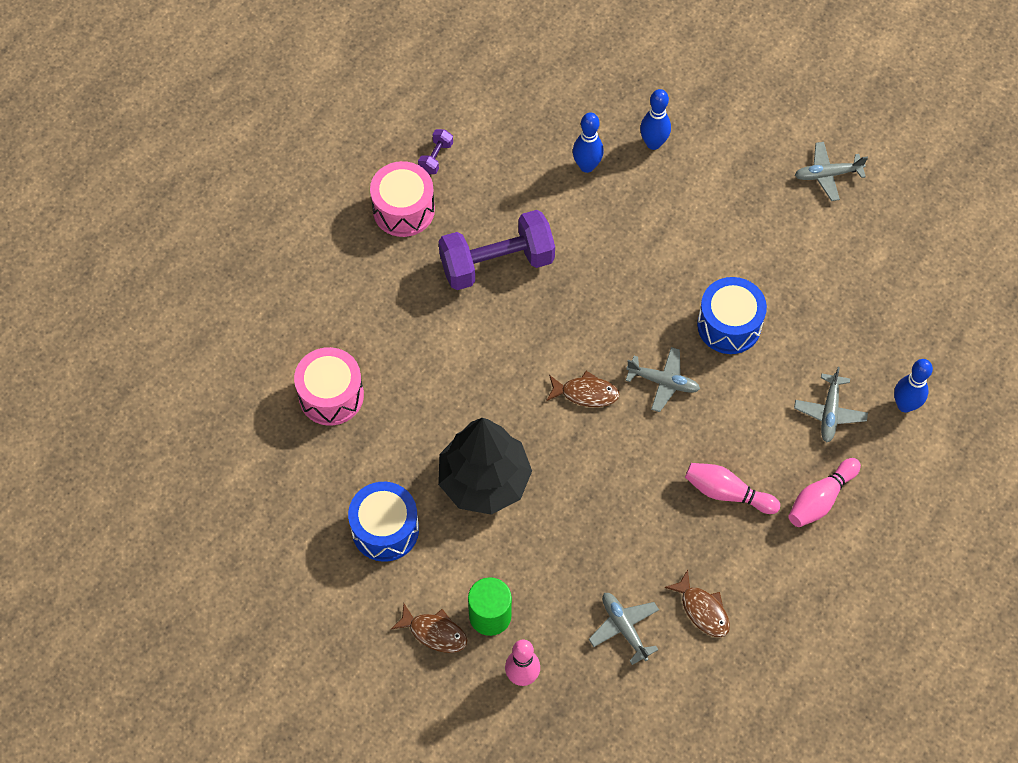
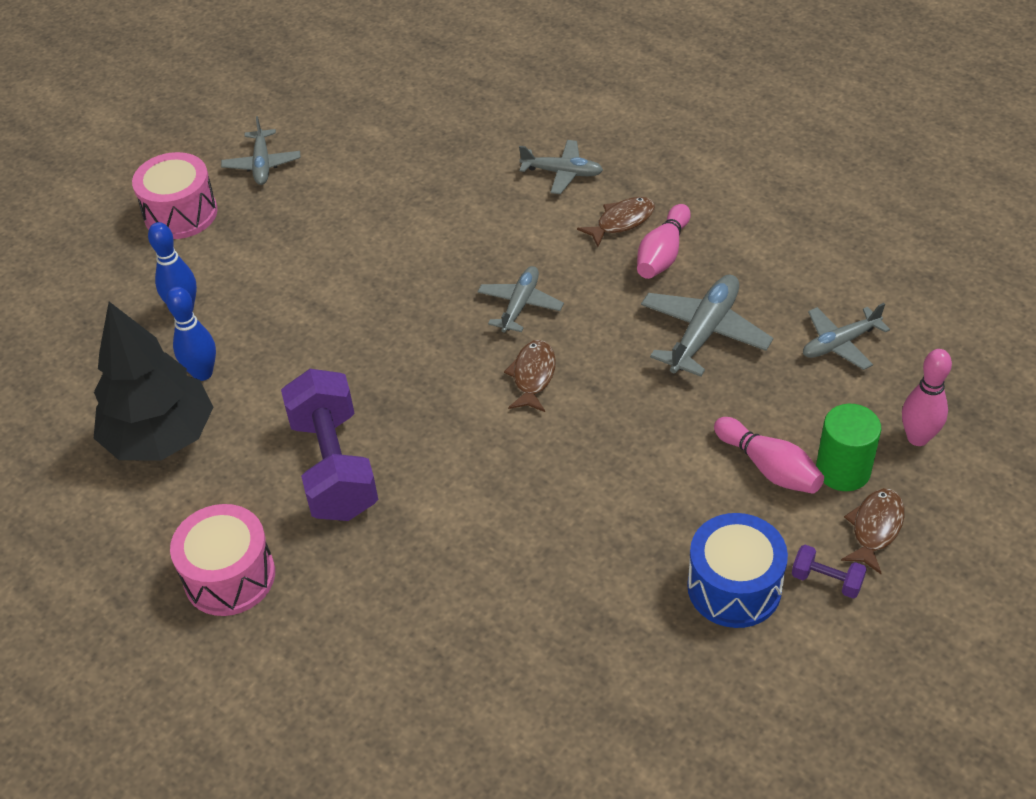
camera: 85 degrees left, 15 degrees down
(331, 395) = (527, 660): pink drum -> pink drum (181, 213)
(436, 157) = (150, 539): purple dumbbell -> purple dumbbell (826, 580)
(484, 480) = (656, 478): black tree -> black tree (161, 437)
(635, 522) = (704, 332): none -> grey plane
(702, 610) = (807, 277): brown fish -> brown fish (621, 221)
(729, 325) = (448, 248): blue drum -> none
(820, 499) = (666, 183): pink bowling pin -> pink bowling pin (769, 467)
(905, 405) = (555, 119): blue bowling pin -> none

